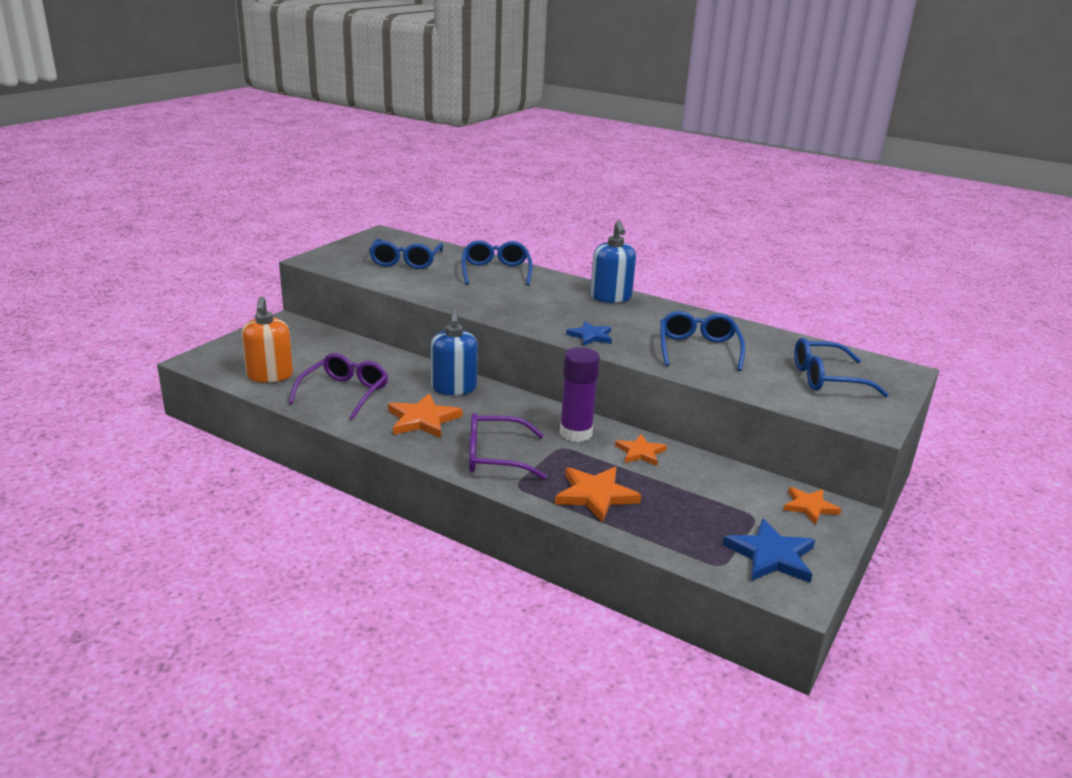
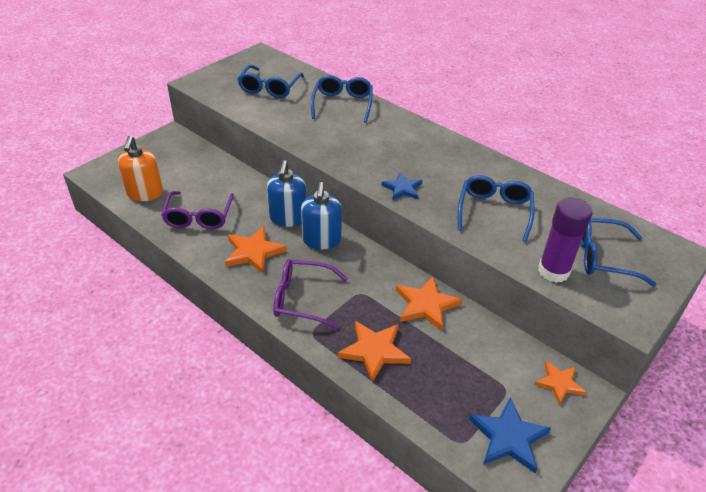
camera: 10 degrees right, 15 degrees up
(345, 393) = (199, 217): purple glasses -> purple glasses turned 150 degrees clockwise
(576, 433) = (376, 278): purple glue stick -> purple glue stick (553, 271)
(610, 297) = (434, 141): blue soap dispenser -> blue soap dispenser (321, 240)
(640, 452) = (426, 305): orange star -> orange star, size x1.53

